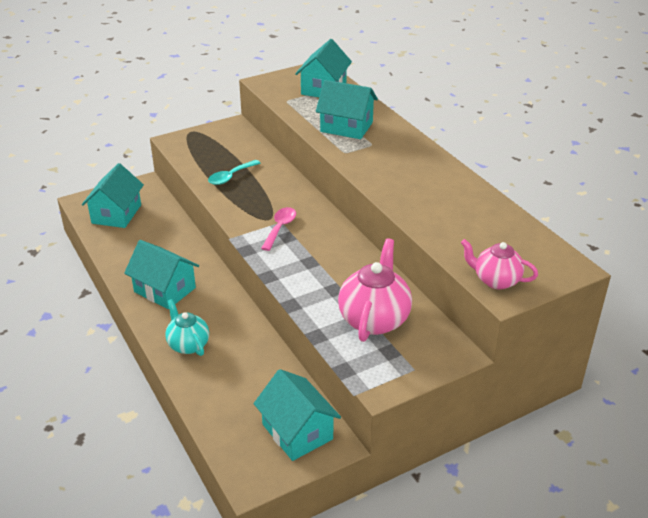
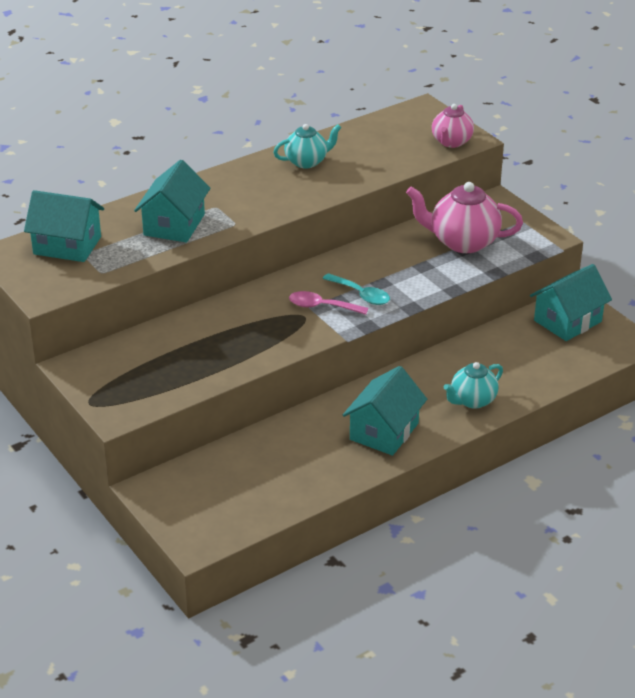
camera: 95 degrees left, 0 degrees up
(116, 214) = (227, 502): turquoise house -> none
(231, 177) = (212, 353): turquoise spoon -> turquoise spoon (361, 295)
(448, 190) = (307, 162): none -> turquoise teapot

